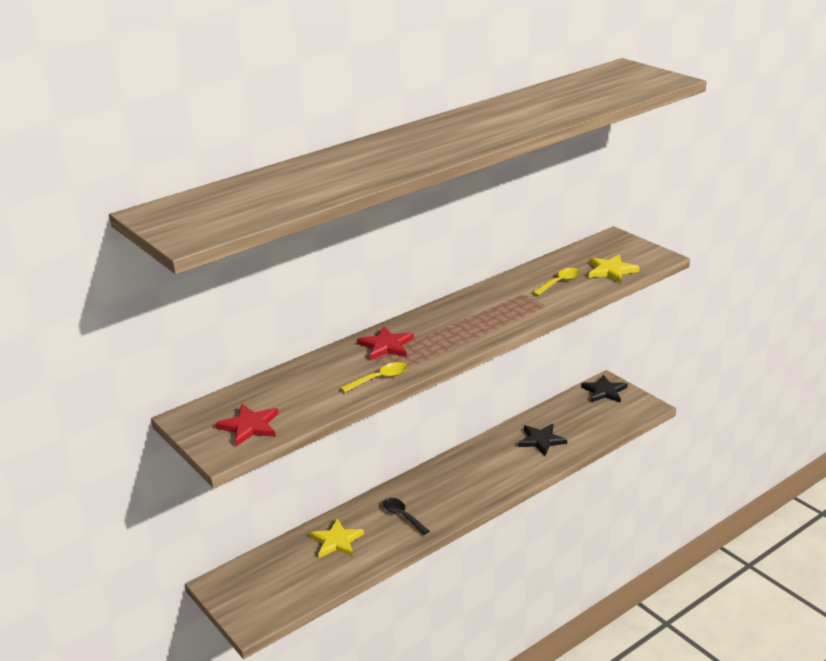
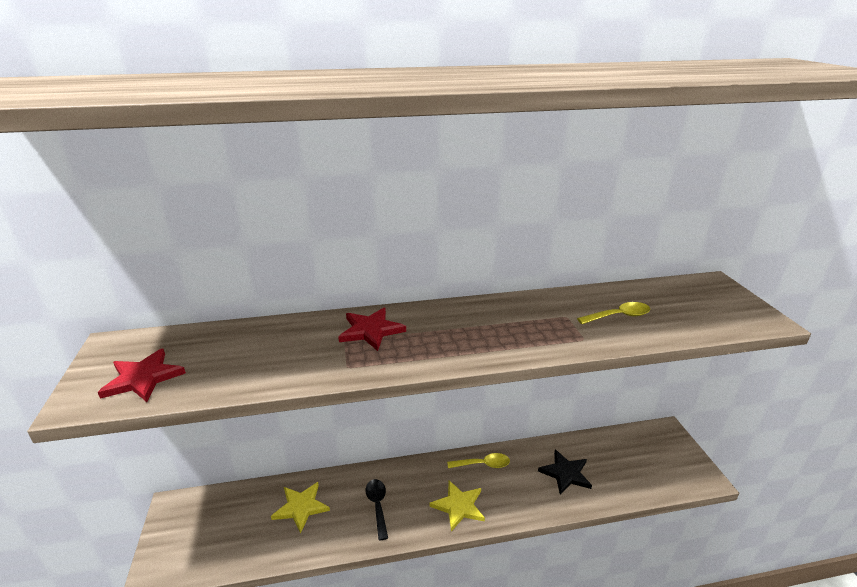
camera: 25 degrees right, 0 degrees up
(380, 379) = (324, 368): yellow spoon -> yellow spoon (483, 464)
(604, 391) = (661, 440): black star -> none
(611, 270) = (692, 320): yellow star -> yellow star (458, 506)

